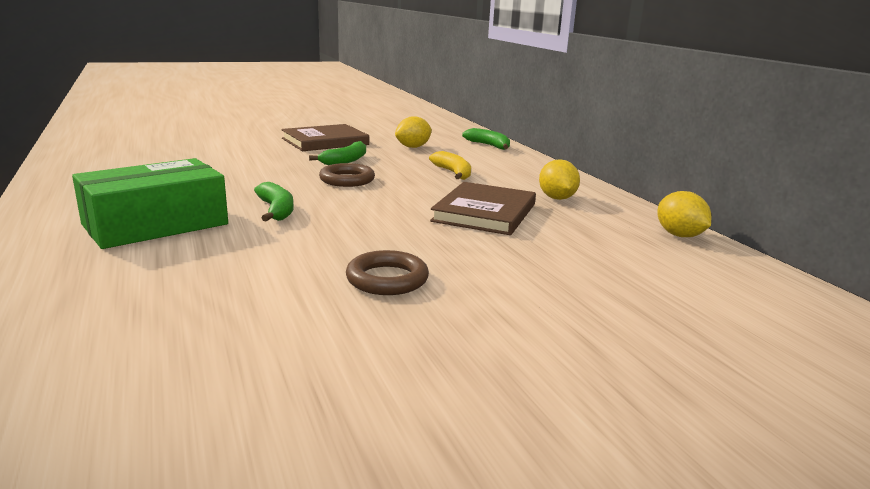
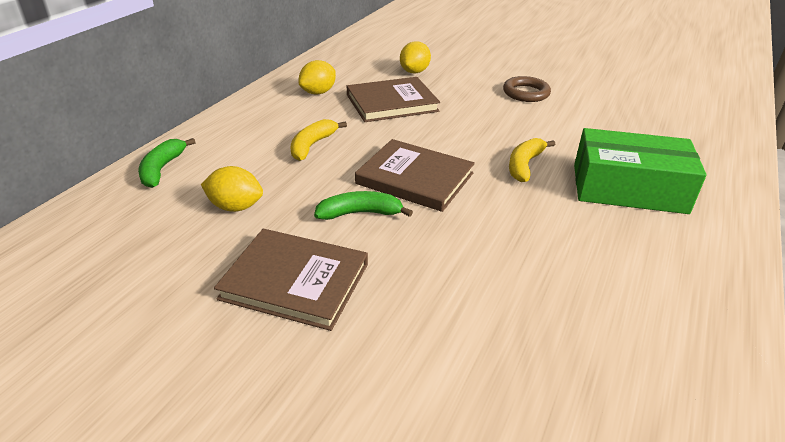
camera: 130 degrees left, 15 degrees up
(276, 210) = (524, 165): green banana -> yellow banana
(347, 180) = (414, 179): brown ring -> brown book
(679, 235) = (336, 53): yellow lemon -> yellow lemon (414, 72)

